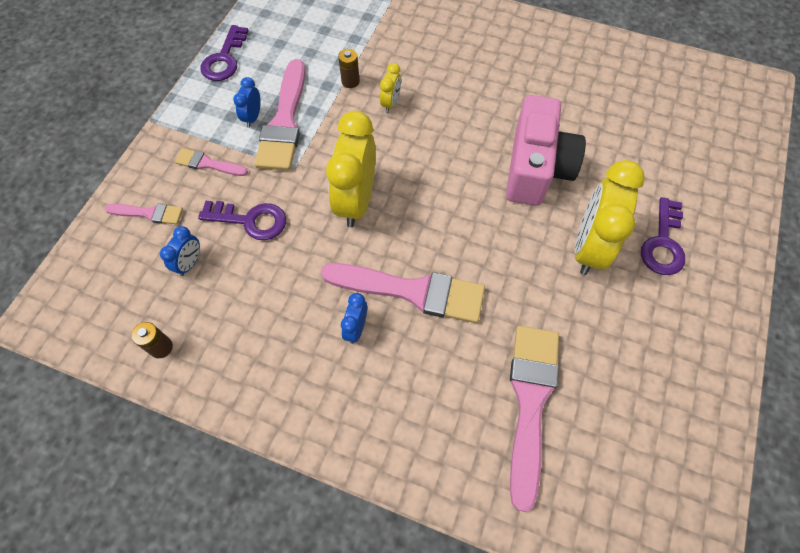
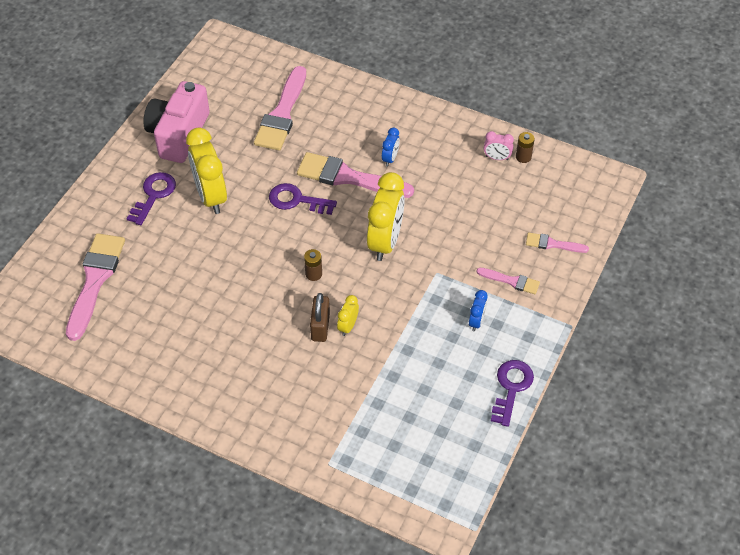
camera: 175 degrees left, 10 degrees down
(190, 263) = (513, 206): blue clock -> none
(200, 342) = (497, 158): none -> pink clock
(251, 220) = (469, 233): purple key -> purple key (296, 200)
(284, 122) = (447, 315): pink brush -> pink brush (95, 280)
(350, 81) = (384, 352): brown battery -> brown battery (313, 274)
(420, 101) = (320, 327): none -> brown padlock
(536, 168) = (232, 258): pink camera -> pink camera (178, 134)
(588, 247) = (211, 196): yellow clock -> yellow clock turned 135 degrees clockwise

